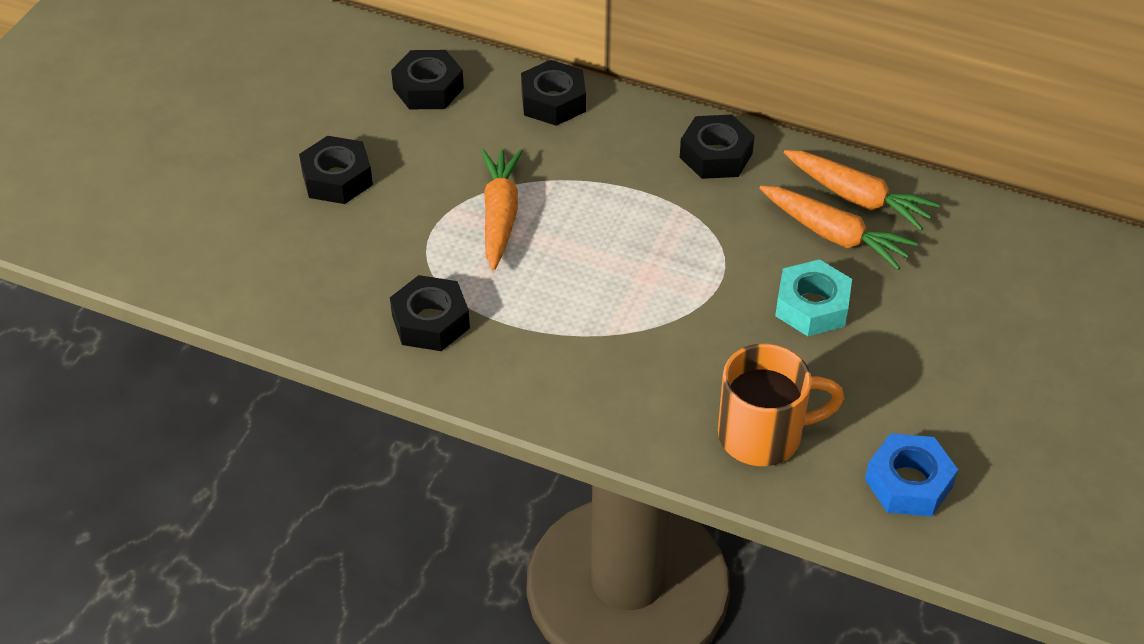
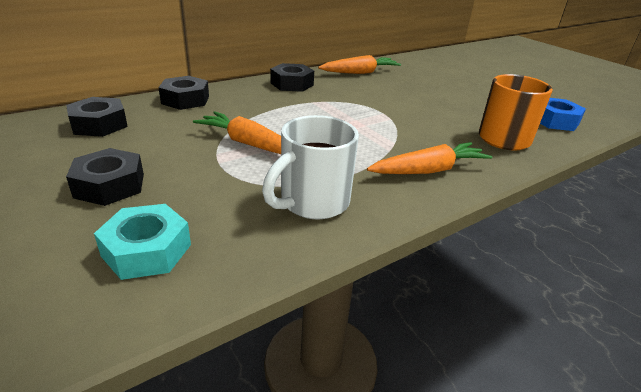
camera: 60 degrees left, 15 degrees down
(430, 322) = (312, 202): black nut -> white mug
(812, 306) = (419, 100): turquoise nut -> turquoise nut (147, 250)
(834, 235) = (377, 83): orange carrot -> orange carrot (428, 170)

